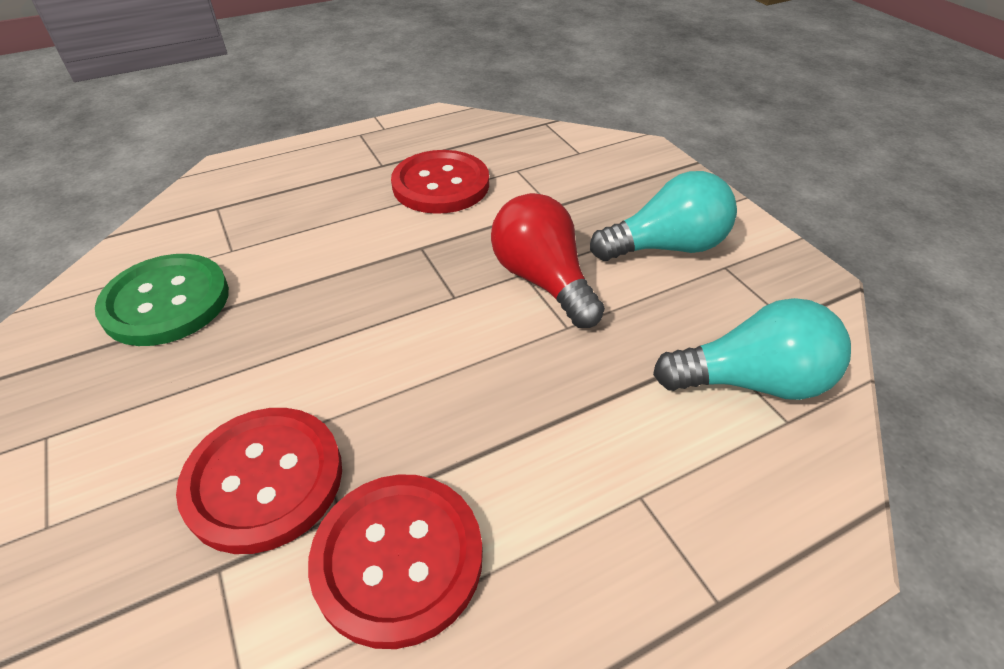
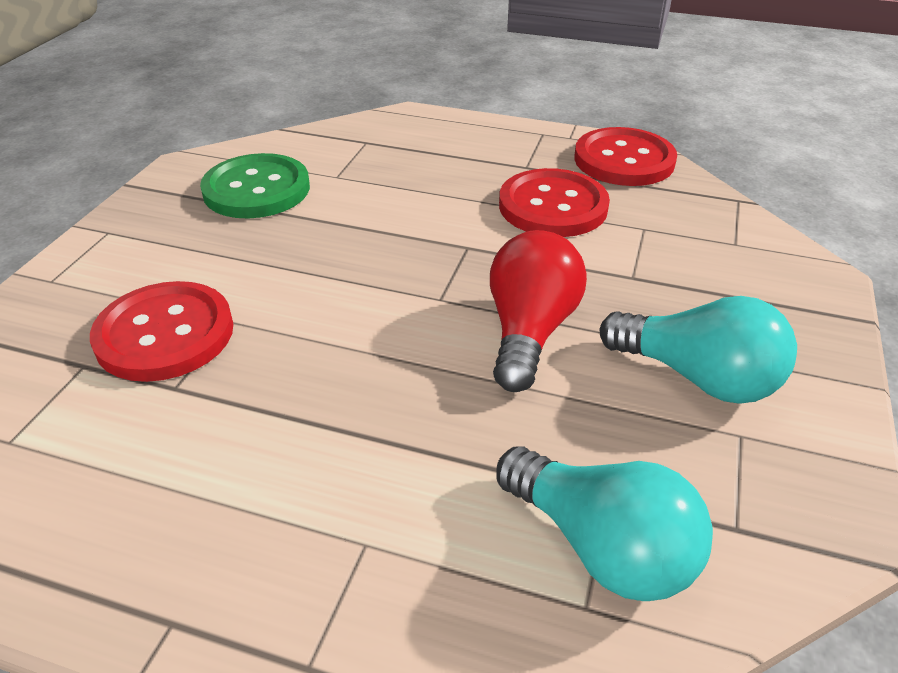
camera: 45 degrees right, 5 degrees down
(398, 558) = (165, 439): red button -> red button (624, 160)

